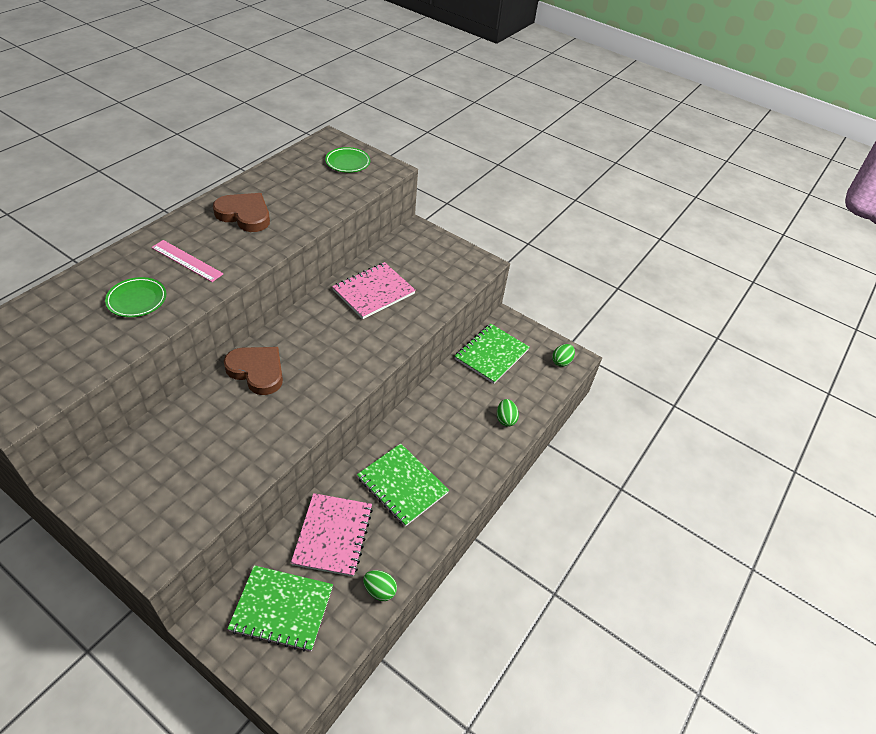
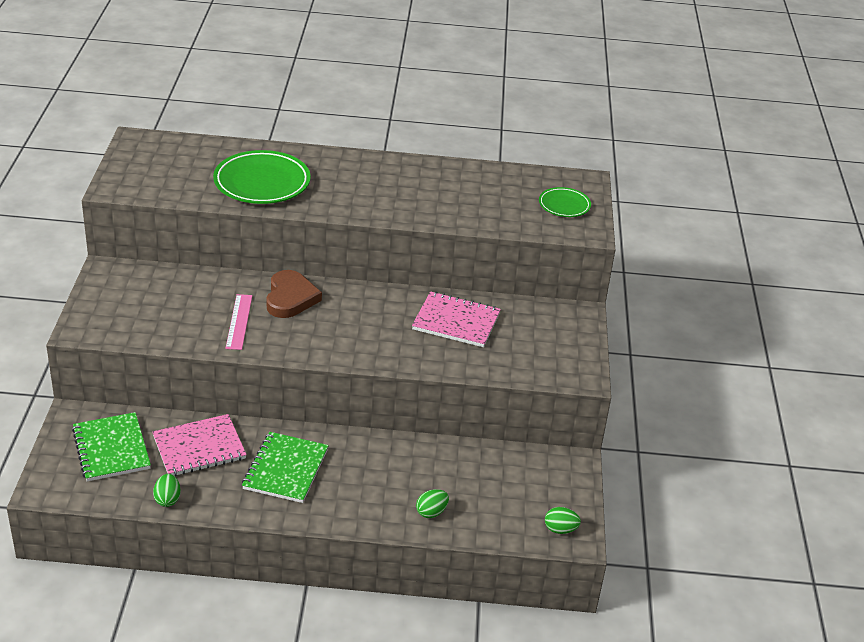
camera: 60 degrees right, 10 degrees down
(137, 300) = (262, 182): green plate -> green plate, size x1.83
(187, 261) = (328, 183): pink ruler -> pink ruler (239, 321)
(245, 215) = (416, 184): brown heart -> none
(491, 354) = (511, 469): green notebook -> none

